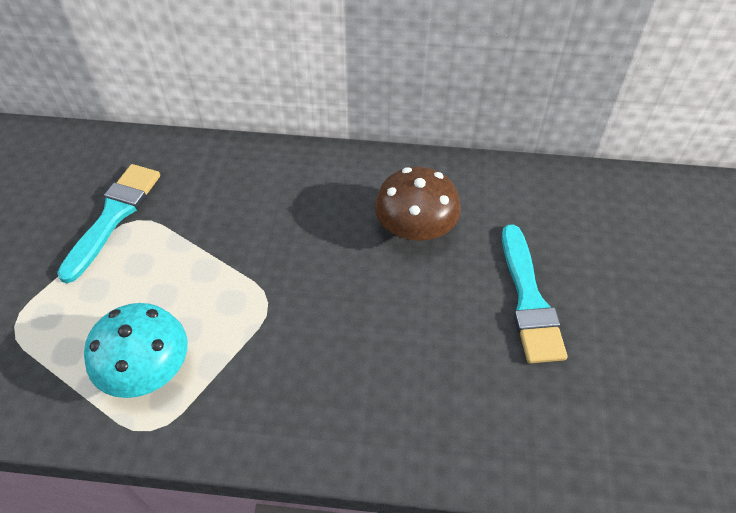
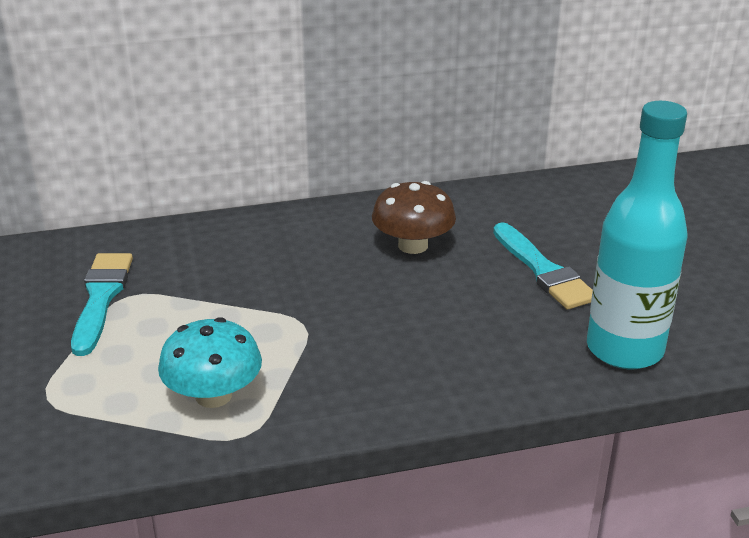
camera: 20 degrees left, 20 degrees down
(563, 439) = (624, 349): none -> turquoise bottle

